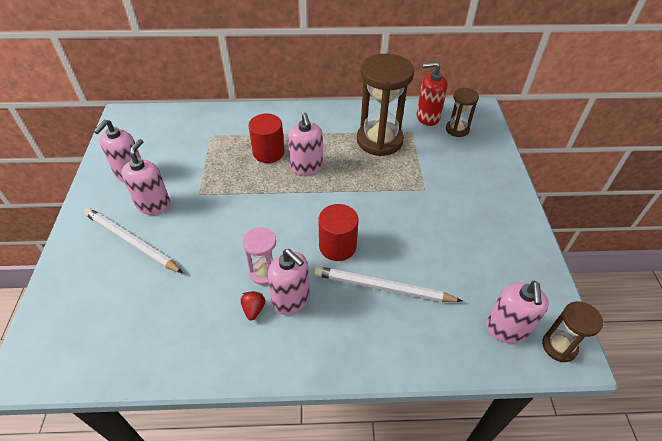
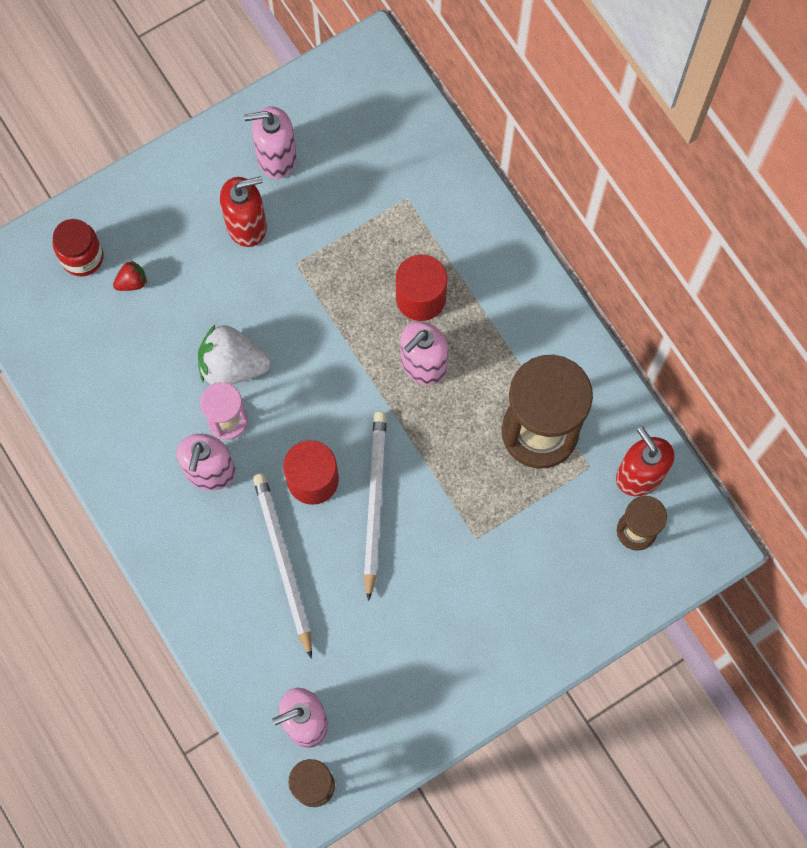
camera: 60 degrees right, 25 degrees up
(79, 302) = (82, 257): none -> red jar
(131, 242) = (181, 245): white pencil -> white pencil (374, 502)
(154, 205) = (247, 225): pink soap dispenser -> red soap dispenser
(231, 252) = (232, 365): none -> white strawberry
(253, 309) = (175, 440): red strawberry -> red strawberry (132, 282)

